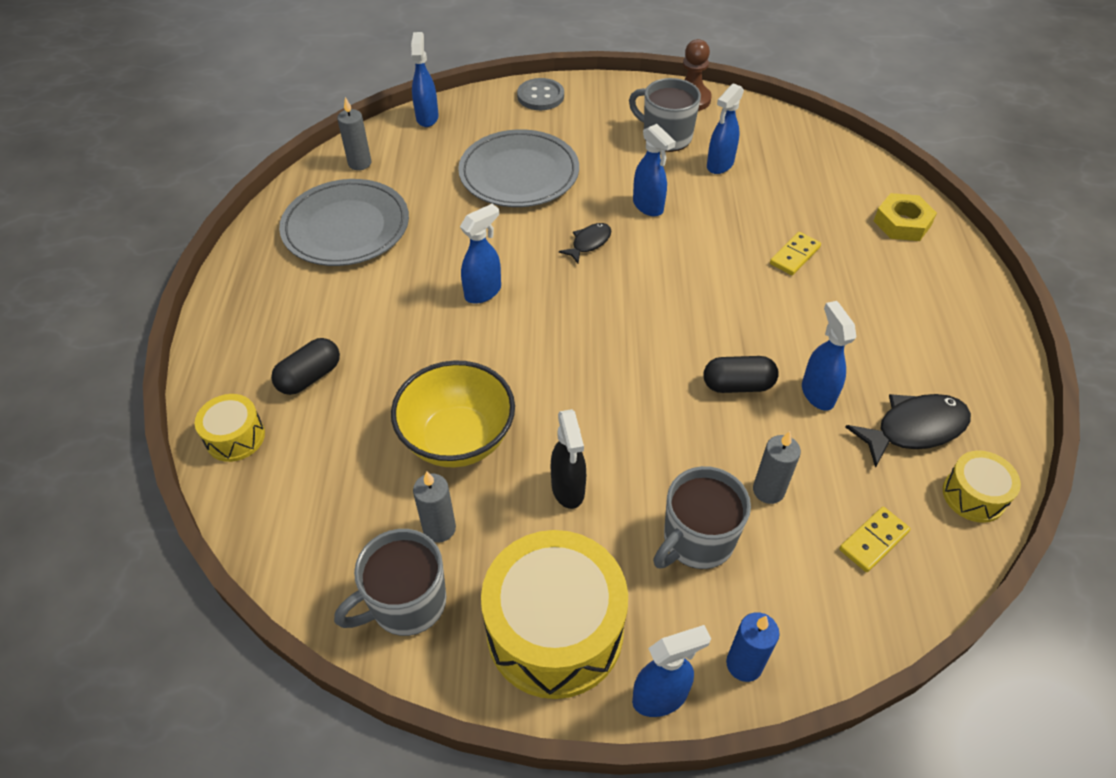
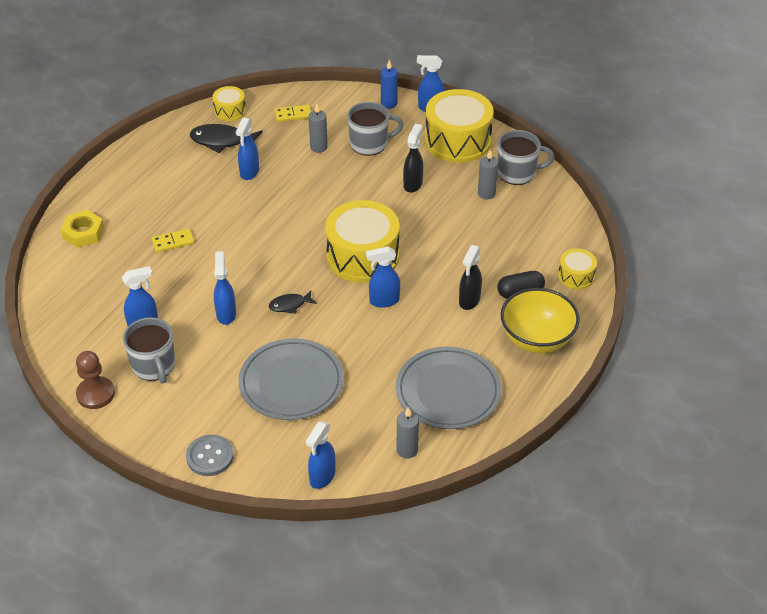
camera: 150 degrees left, 5 degrees down
(374, 337) = (469, 301): none -> black spray bottle
(458, 439) = (453, 226): yellow bowl -> yellow bowl (536, 339)
(552, 337) = (363, 256): none -> yellow drum
(737, 385) = (285, 192): black capsule -> none

